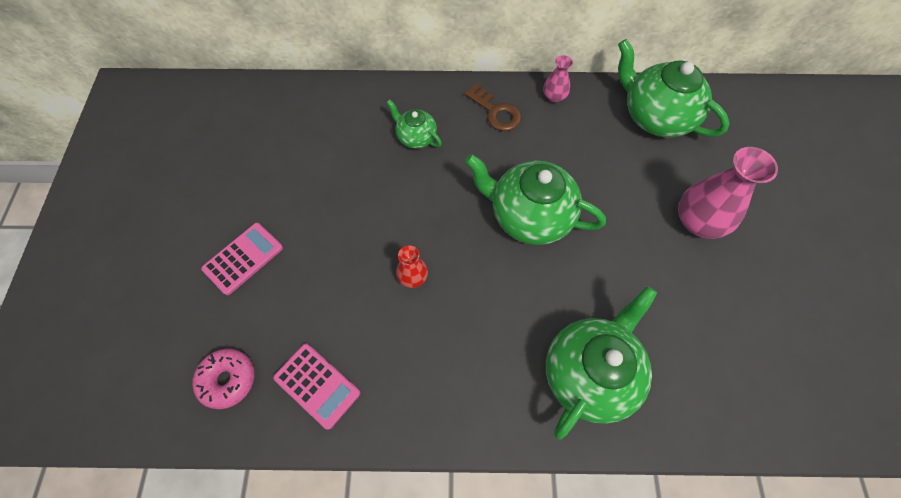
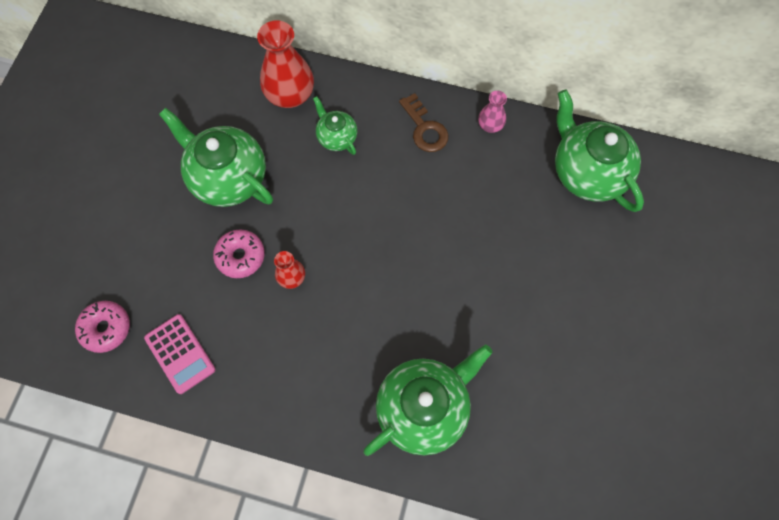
camera: 15 degrees right, 5 degrees up
(243, 258) = (144, 221): pink calculator -> none
(354, 269) = (240, 256): none -> pink donut
(359, 110) = (290, 94): none -> red vase
(529, 216) = (420, 245): green teapot -> green teapot (228, 177)
(698, 221) = (585, 293): pink vase -> none

